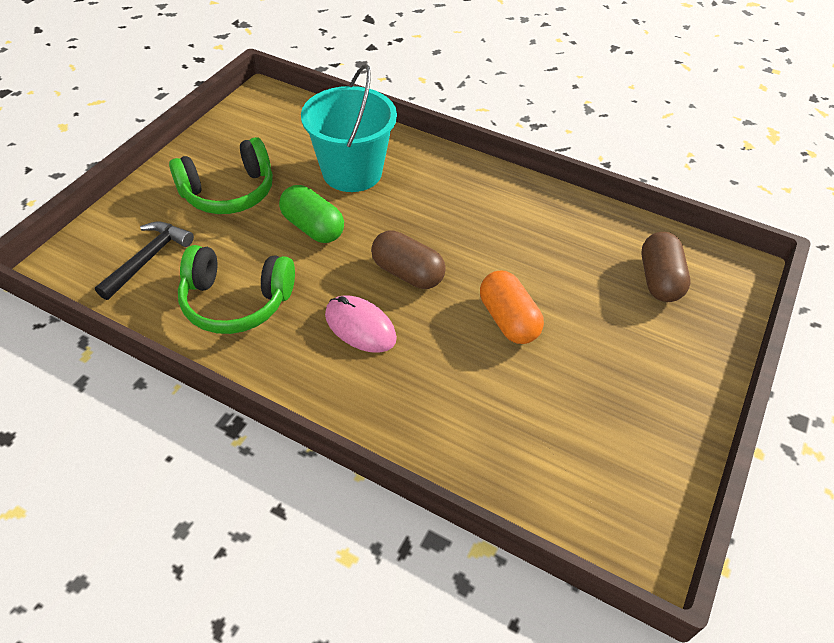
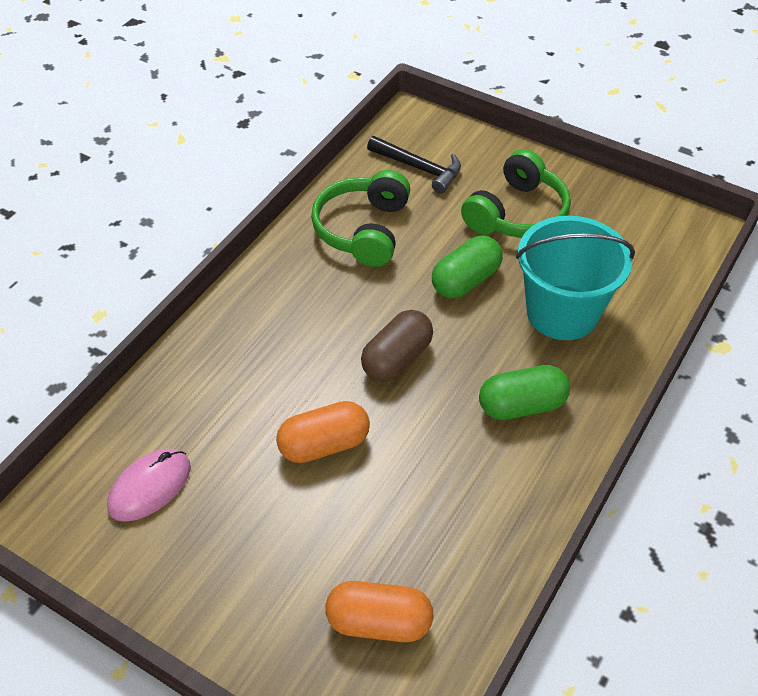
camera: 95 degrees right, 0 degrees up
(229, 192) = (517, 213): green headphones -> green headphones turned 120 degrees counterclockwise
(360, 326) = (325, 319): pink mouse -> pink mouse (150, 487)
(450, 199) = (522, 405): none -> green capsule
(659, 279) = (379, 622): brown capsule -> orange capsule

